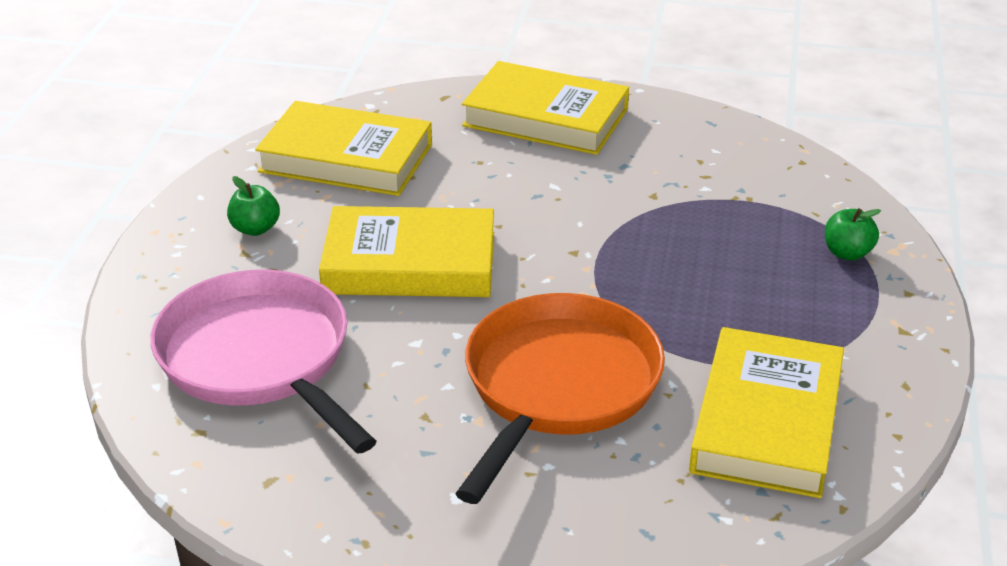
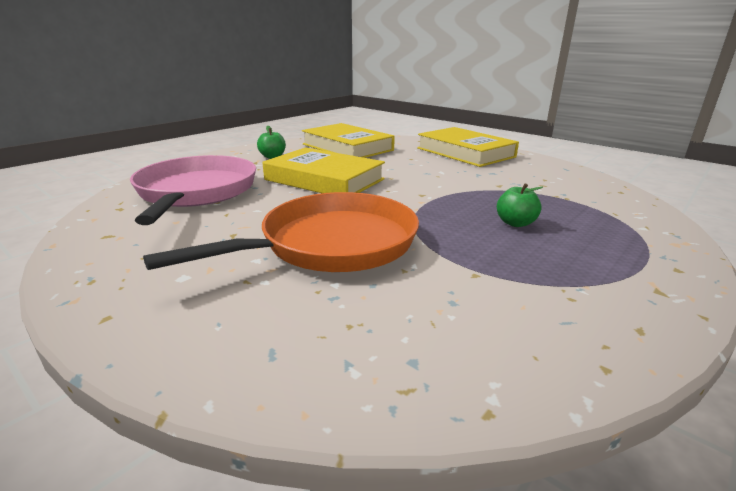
camera: 30 degrees right, 10 degrees down
(767, 421) = (470, 311): yellow book -> none
(847, 253) = (629, 236): green apple -> green apple (515, 223)

